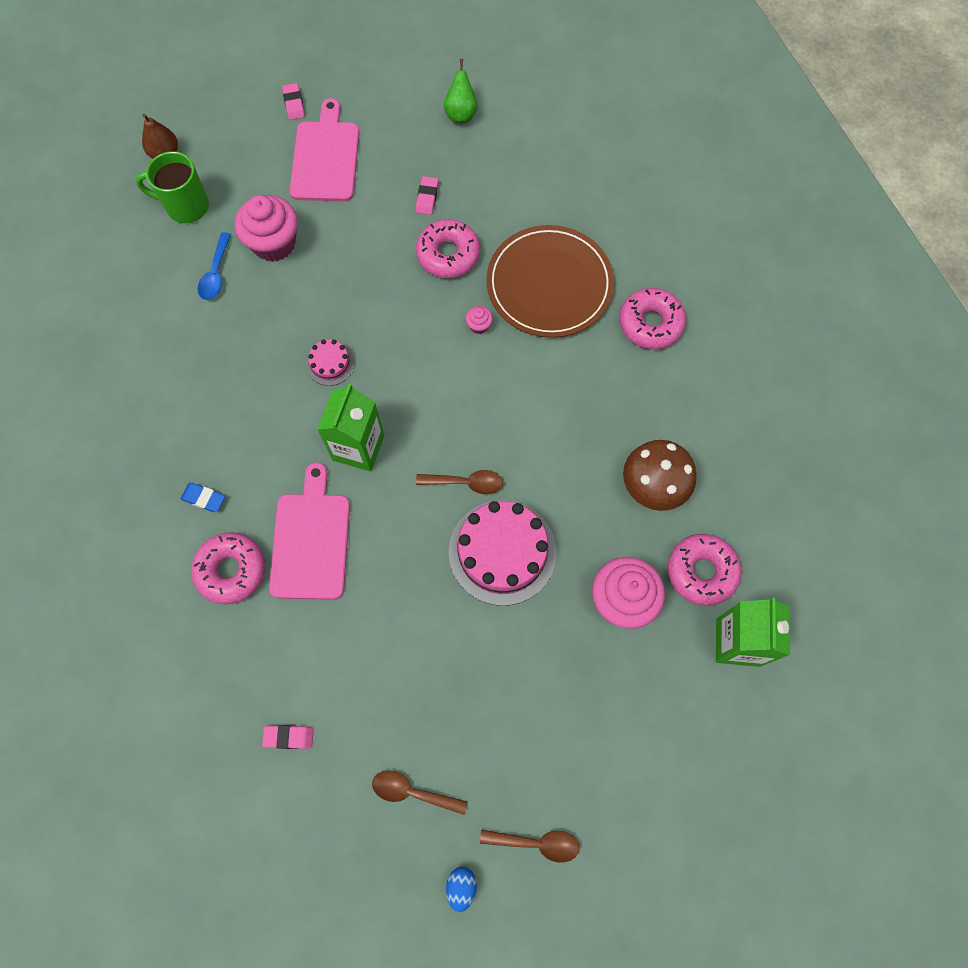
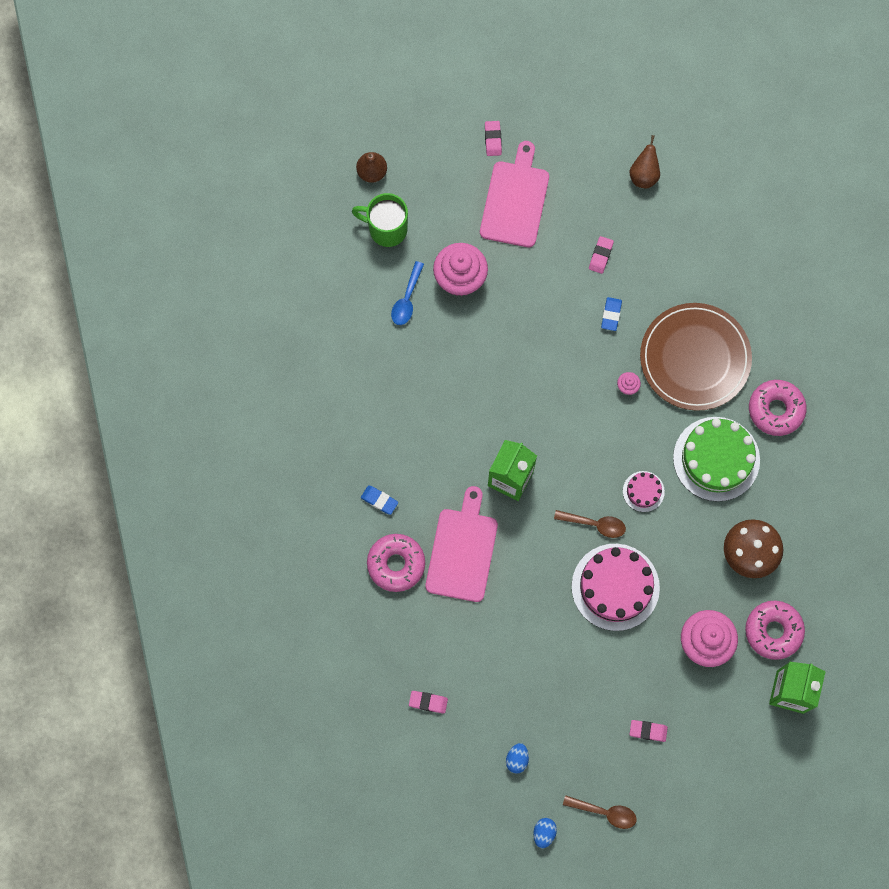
camera: 10 degrees right, 5 degrees up
(330, 363) = (496, 400): pink cake -> pink cake (643, 491)
(412, 792) = (517, 759): brown spoon -> blue egg
(448, 254) = (611, 315): pink donut -> blue eraser
(461, 114) = (644, 175): green pear -> brown pear
(573, 724) = (648, 731): none -> pink eraser
(594, 387) = (716, 459): none -> green cake

